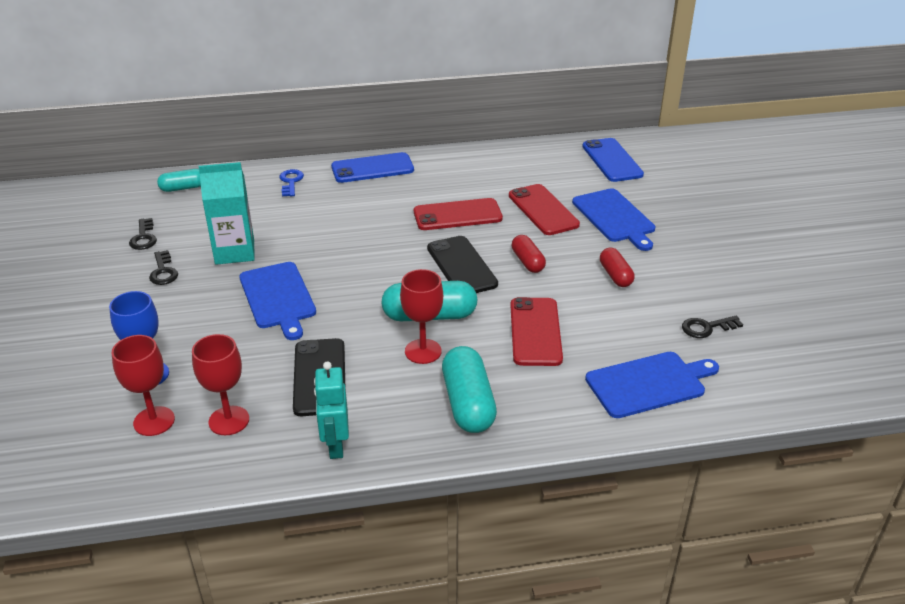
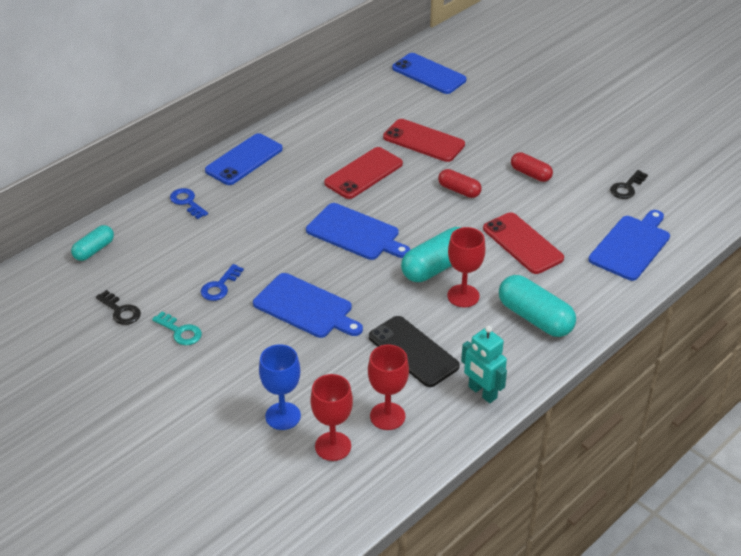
camera: 35 degrees left, 5 degrees up
(163, 271) = (180, 331): black key -> turquoise key
(234, 252) = (220, 286): turquoise carton -> blue key
(461, 266) = (415, 216): black phone -> none
(614, 217) = (482, 125): blue cutting board -> blue cutting board (355, 233)

